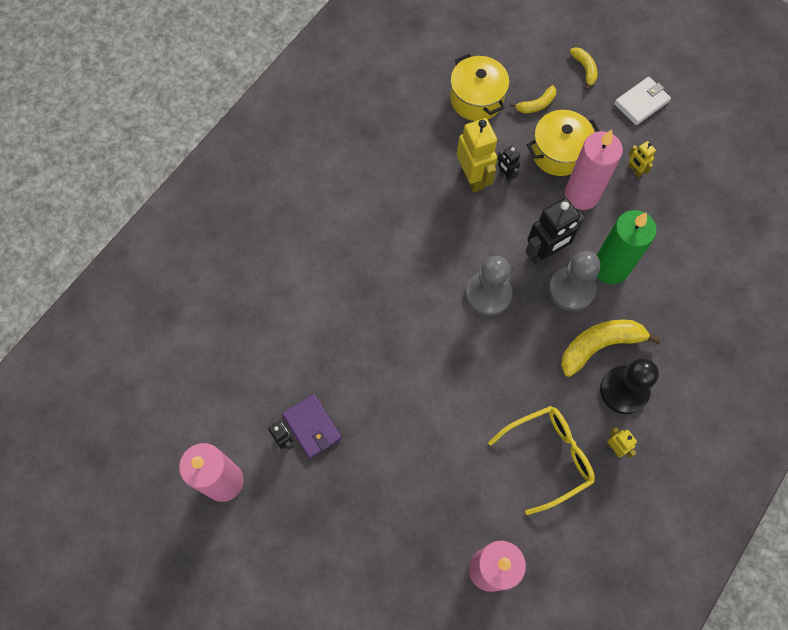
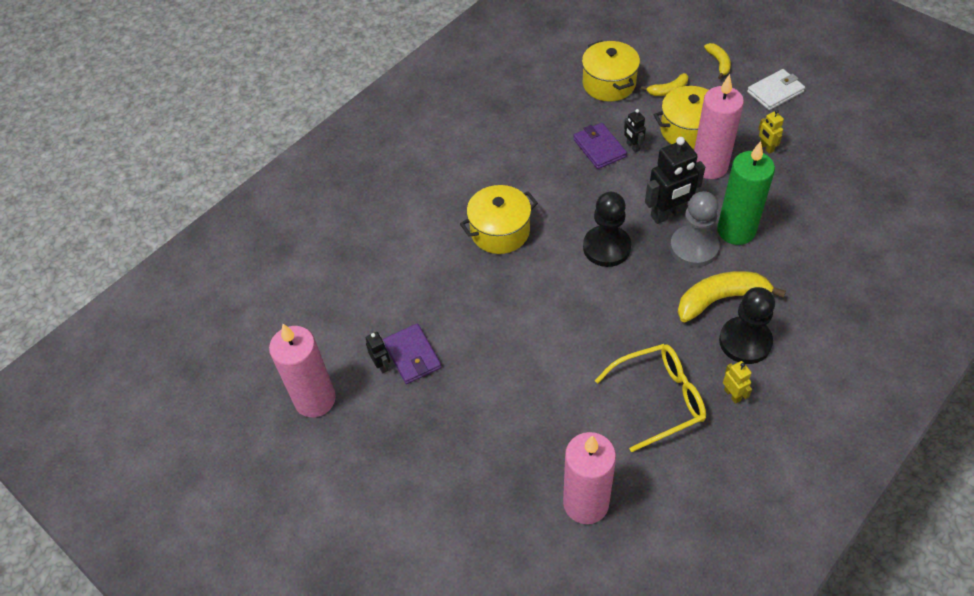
camera: 10 degrees right, 15 degrees down
(383, 281) = (500, 231): none -> yellow pot
(472, 178) = (599, 148): yellow robot -> purple wallet
(488, 294) = (606, 247): grey pawn -> black pawn

